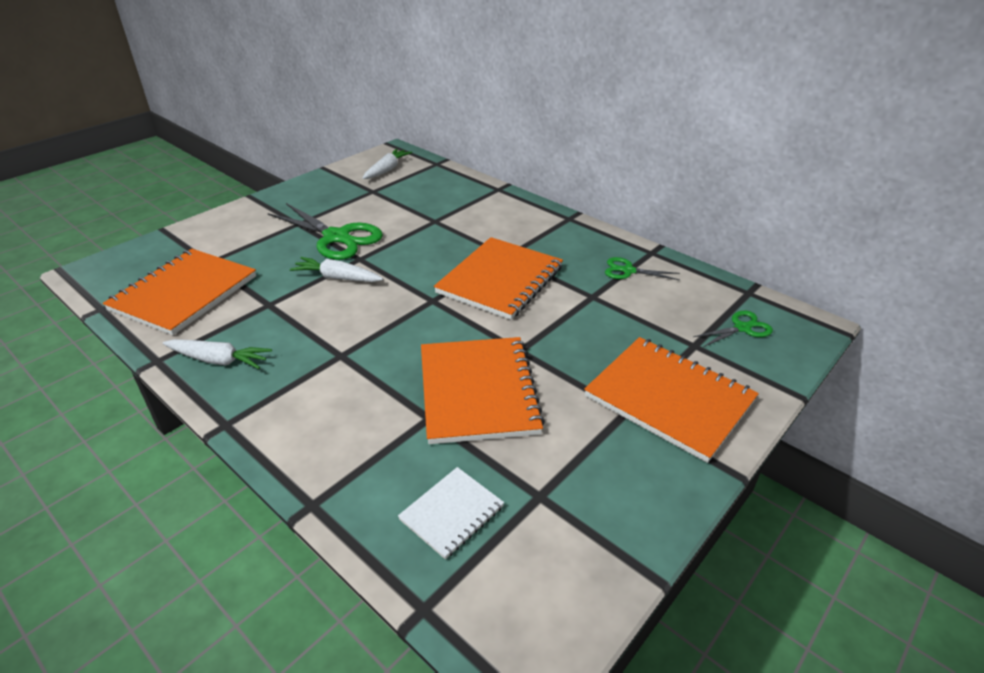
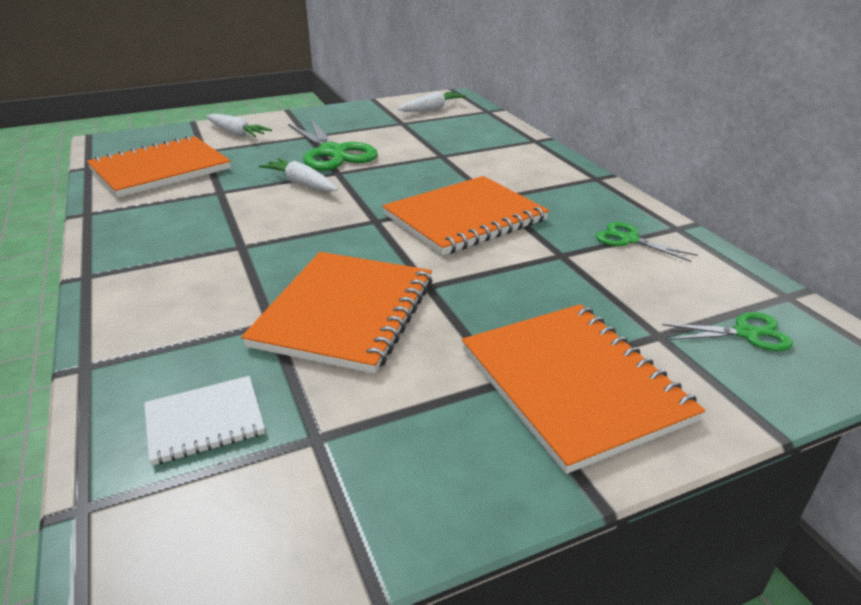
camera: 25 degrees right, 5 degrees down
(218, 360) = (134, 225): white carrot -> white carrot (236, 133)

